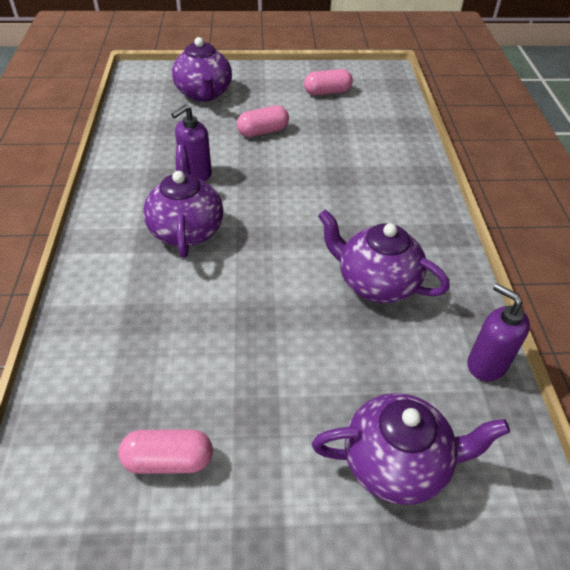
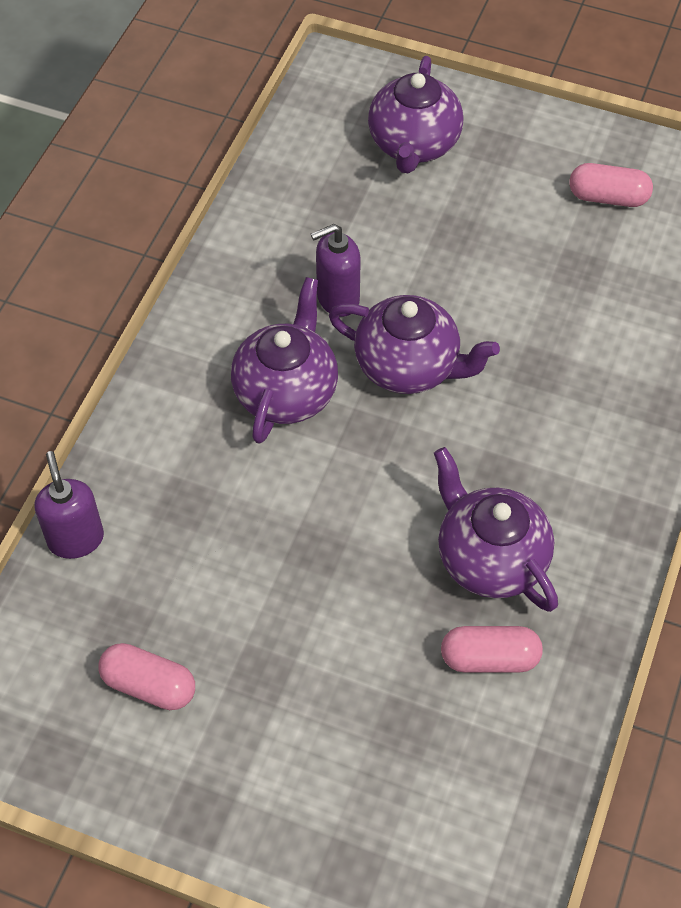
camera: 25 degrees right, 10 degrees up
(263, 132) = (467, 250): pink capsule -> pink capsule (489, 658)
(397, 463) = (385, 786): purple teapot -> purple teapot (409, 367)
(486, 364) = (561, 718): purple soap dispenser -> purple soap dispenser (76, 539)

